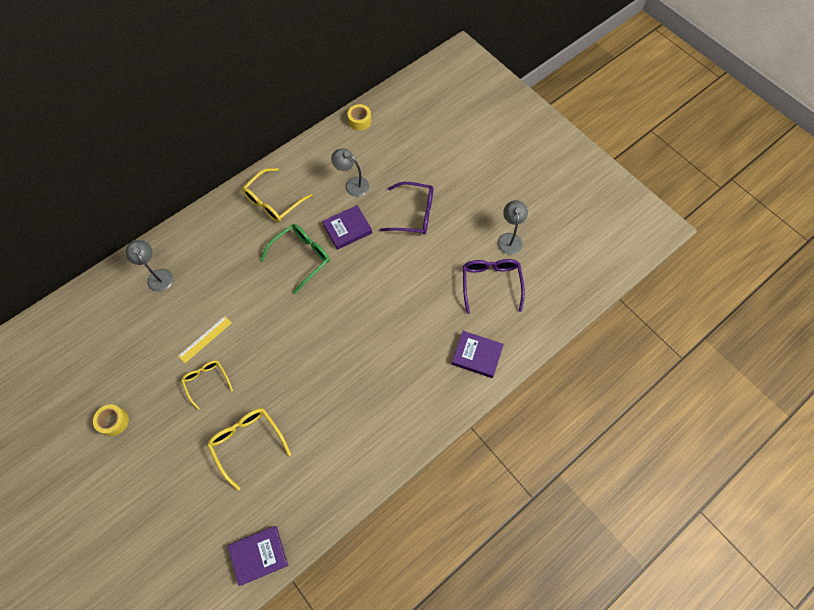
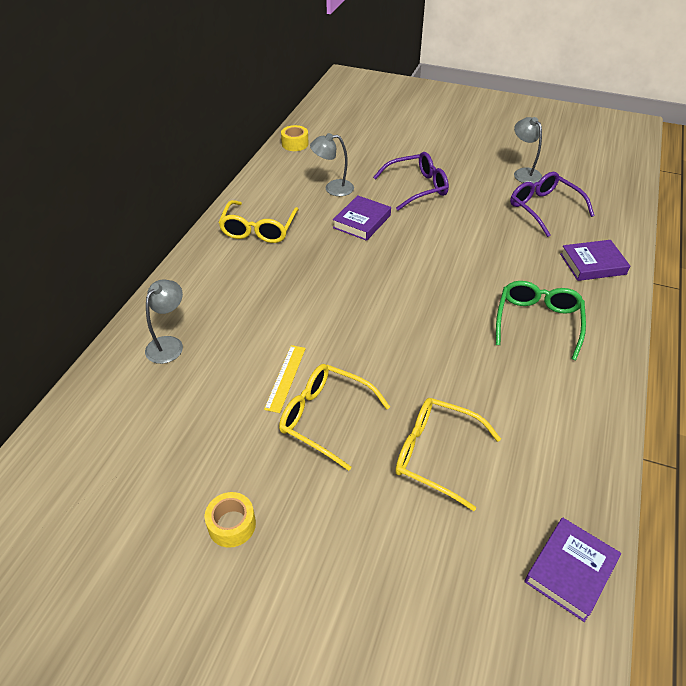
camera: 30 degrees left, 20 degrees down
(158, 276) = (169, 344): grey lamp -> grey lamp turned 90 degrees clockwise
(207, 382) = (326, 418): yellow glasses -> yellow glasses, size x1.53
(301, 258) = (333, 261): green glasses -> green glasses (537, 323)

